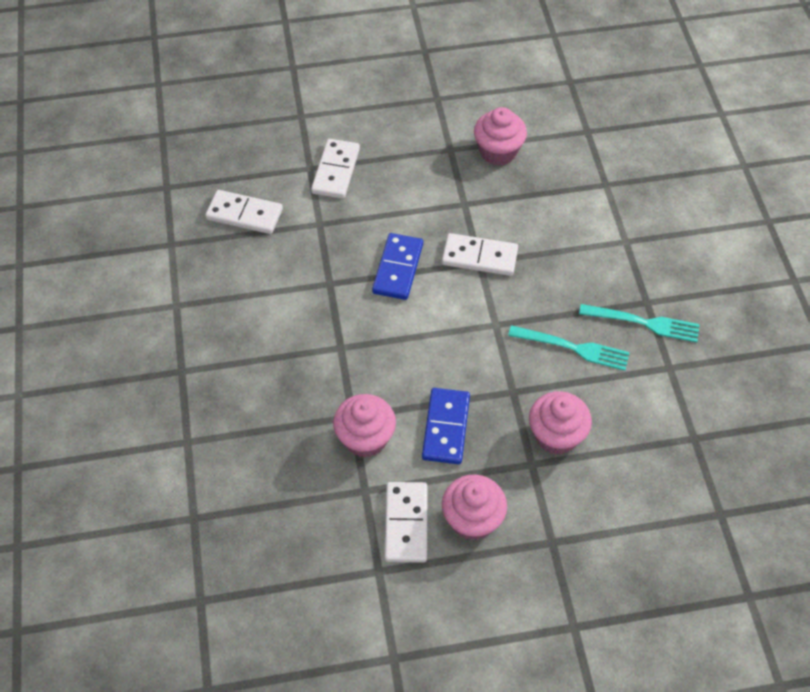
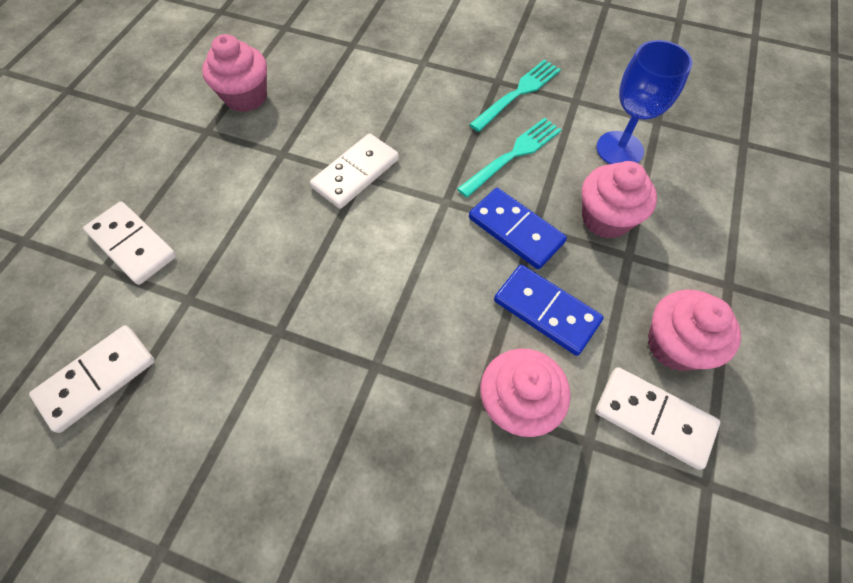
camera: 60 degrees left, 5 degrees up
(398, 268) = (313, 251): blue domino -> blue domino (516, 230)
(637, 420) = (619, 149): none -> blue goblet

